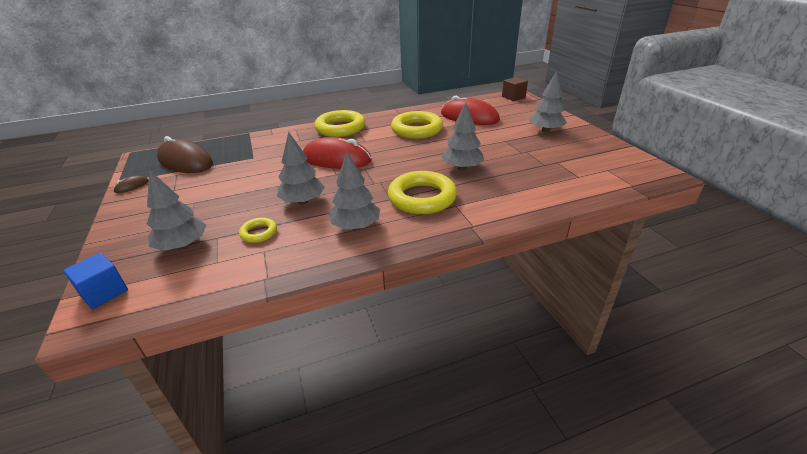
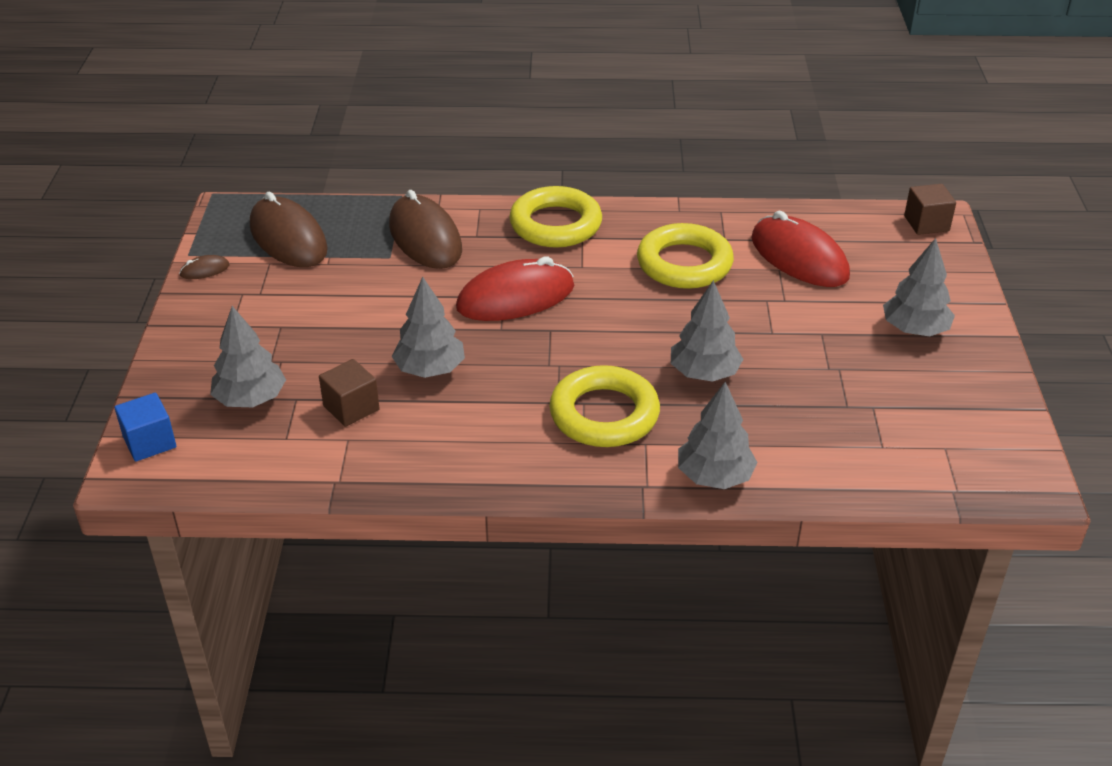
camera: 20 degrees right, 5 degrees up
(259, 233) = (351, 408): yellow ring -> brown cube
(270, 146) = (425, 238): none -> brown mouse
(336, 159) = (515, 297): red mouse -> red mouse turned 60 degrees counterclockwise
(356, 226) = (483, 436): grey tree -> grey tree (714, 477)

